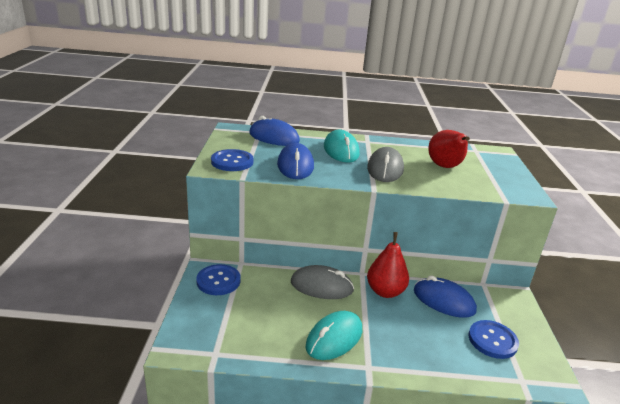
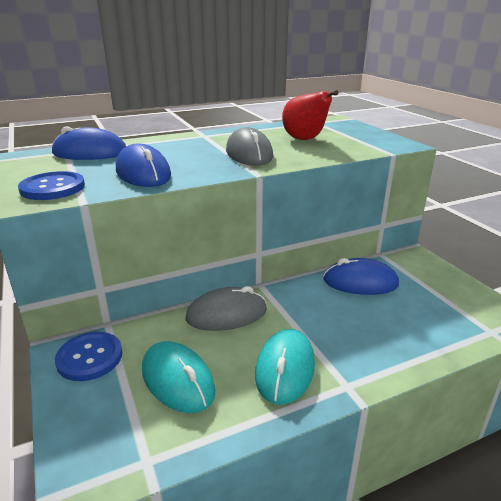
camera: 25 degrees left, 0 degrees up
(341, 150) = (184, 148): turquoise mouse -> turquoise mouse (177, 380)
(385, 291) = (298, 294): red pear -> none
(492, 340) = (434, 303): blue button -> none

